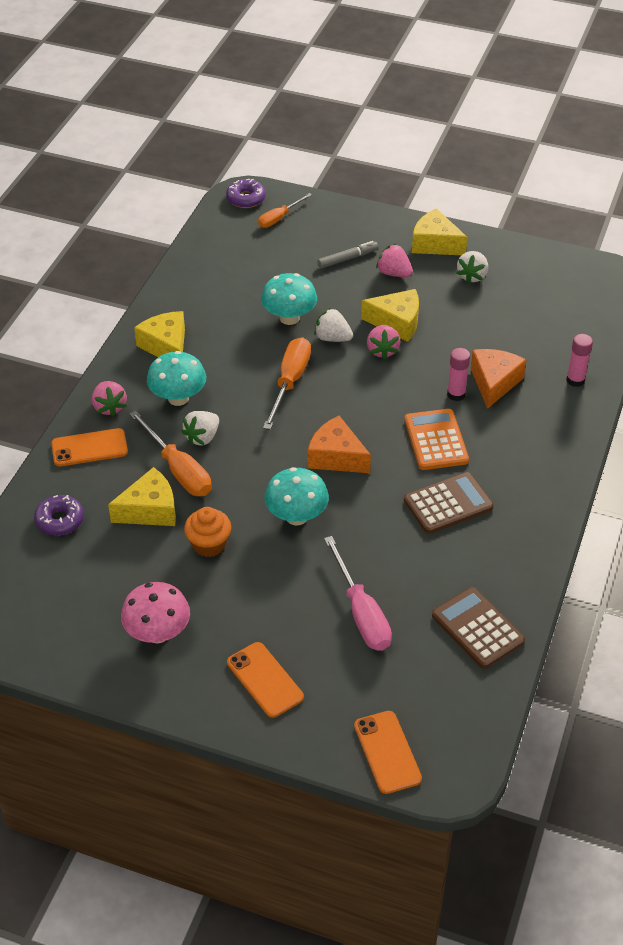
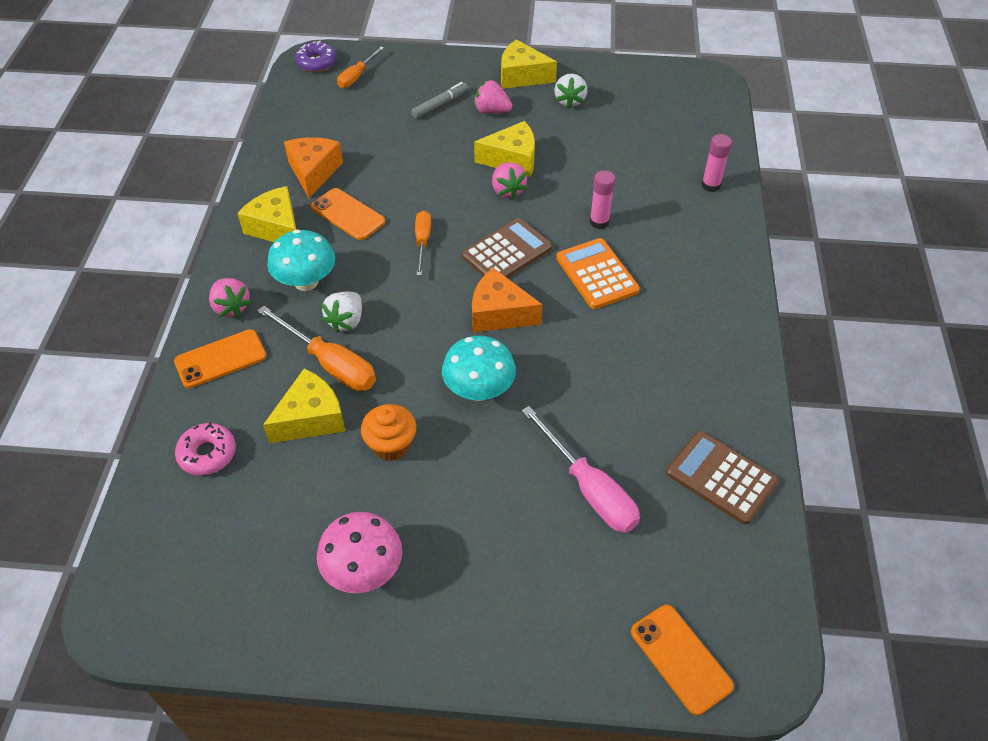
camera: 15 degrees left, 5 degrees up
(60, 520) = (207, 454): purple donut -> pink donut
(265, 680) = (508, 600): orange phone -> orange phone (348, 214)
(289, 318) = (400, 174): turquoise mushroom -> none
(290, 382) = (422, 242): orange screwdriver -> orange screwdriver, size x0.62
(332, 338) = (452, 187): white strawberry -> none
(448, 504) = (635, 341): brown calculator -> brown calculator (507, 252)
(494, 383) = (632, 203): orange cheese -> orange cheese (313, 172)

